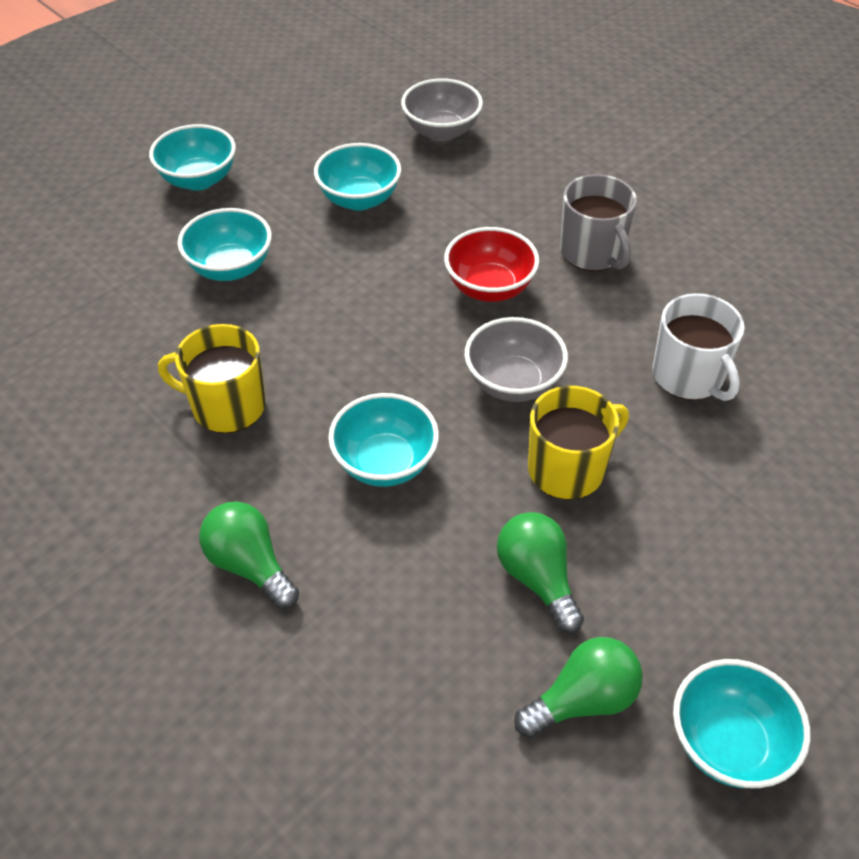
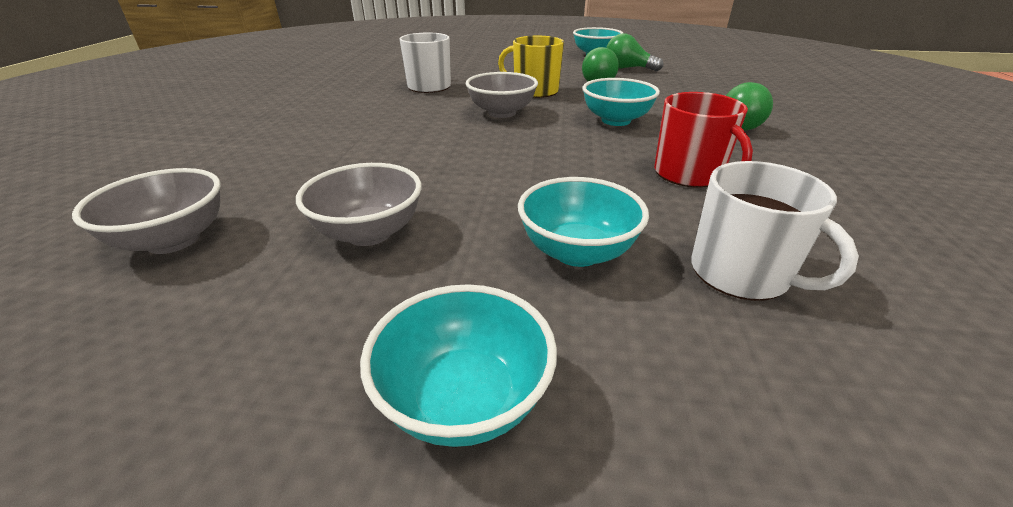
camera: 130 degrees left, 15 degrees down
(125, 317) = (741, 273): none -> white mug
(226, 406) = (689, 174): yellow mug -> red mug
(359, 199) = (369, 233): turquoise bowl -> grey bowl
(489, 288) = (426, 140): red bowl -> none
(592, 252) = (343, 125): grey mug -> none

